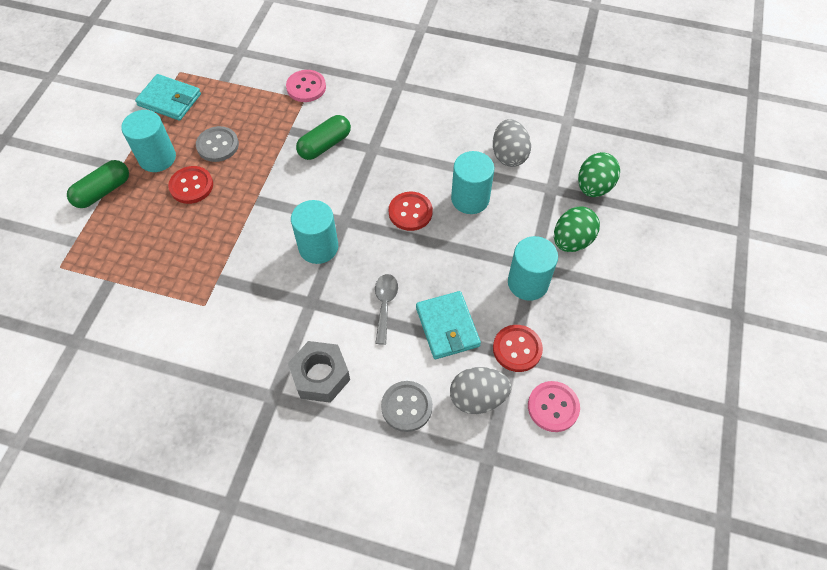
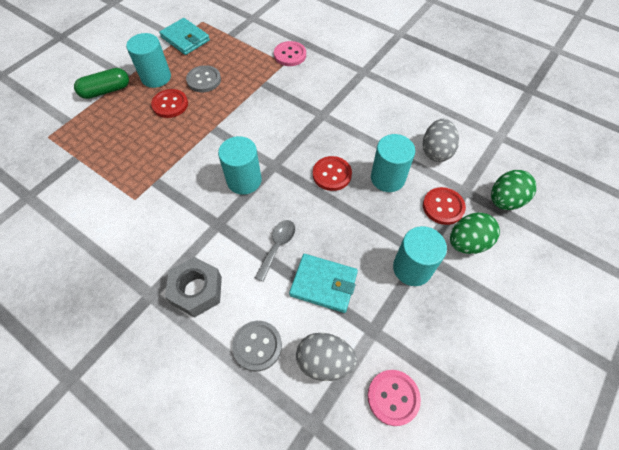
camera: 20 degrees right, 0 degrees up
(325, 145) = (285, 101): green capsule -> none
(447, 327) = (323, 284): turquoise wallet -> turquoise wallet turned 75 degrees counterclockwise
(517, 349) = (379, 327): red button -> red button (443, 207)

